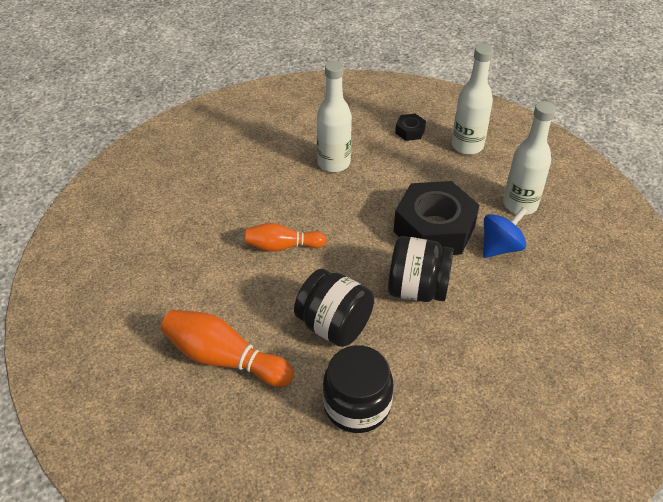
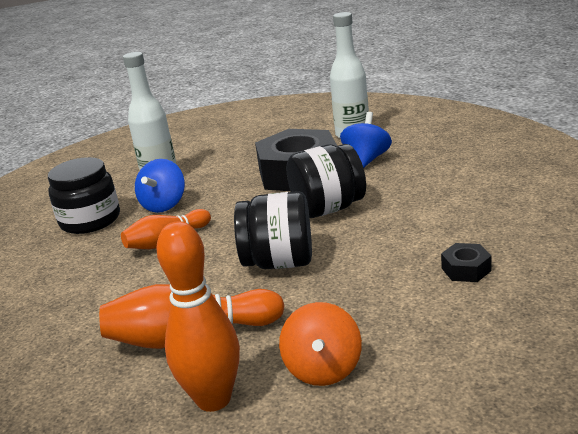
camera: 30 degrees left, 20 degrees down
(196, 426) = (213, 399): none -> orange bowling pin
(274, 451) = (323, 369): none -> orange spinning top
(311, 201) = (164, 205): none -> blue spinning top
(357, 405) = (364, 297): black jar -> black jar (90, 220)
(410, 131) = (211, 137): black nut -> black nut (466, 269)
(467, 146) = (270, 126): white bottle -> none

